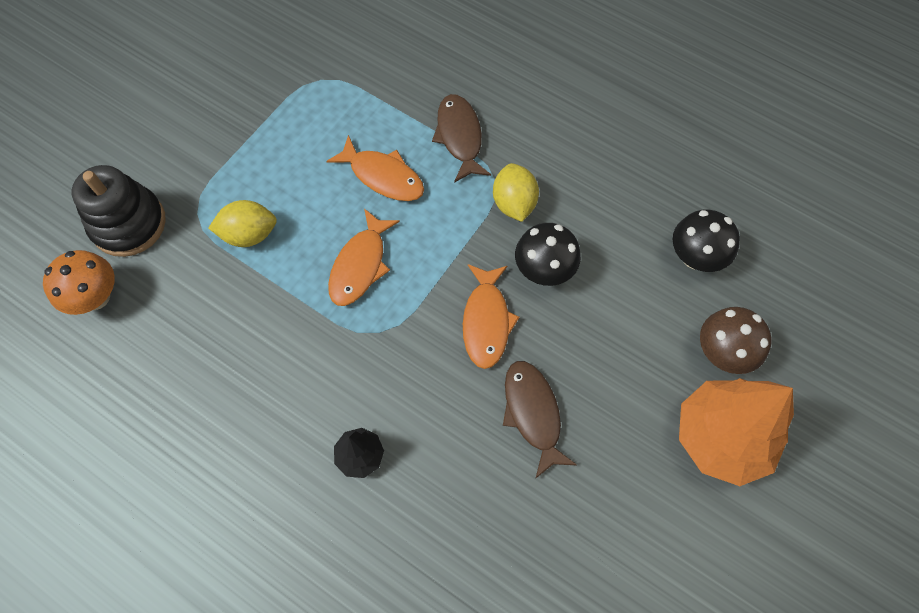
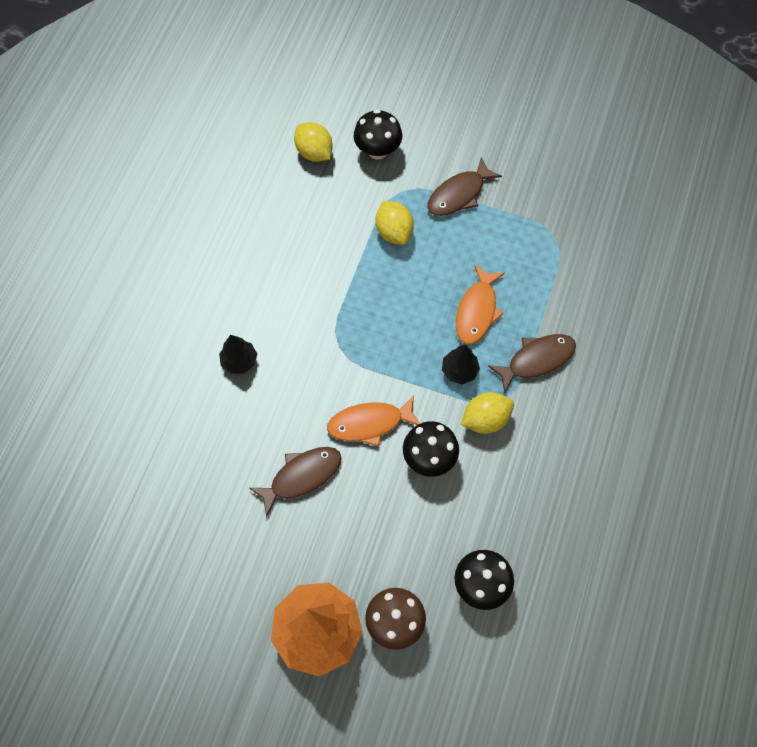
camera: 75 degrees right, 0 degrees up
(96, 297) = (314, 152): orange mushroom -> yellow lemon
(128, 224) = (378, 150): black stacking toy -> black mushroom
(228, 154) = (459, 194): none -> brown fish
(360, 265) = (391, 317): orange fish -> none
(449, 213) = (459, 371): none -> black tree

